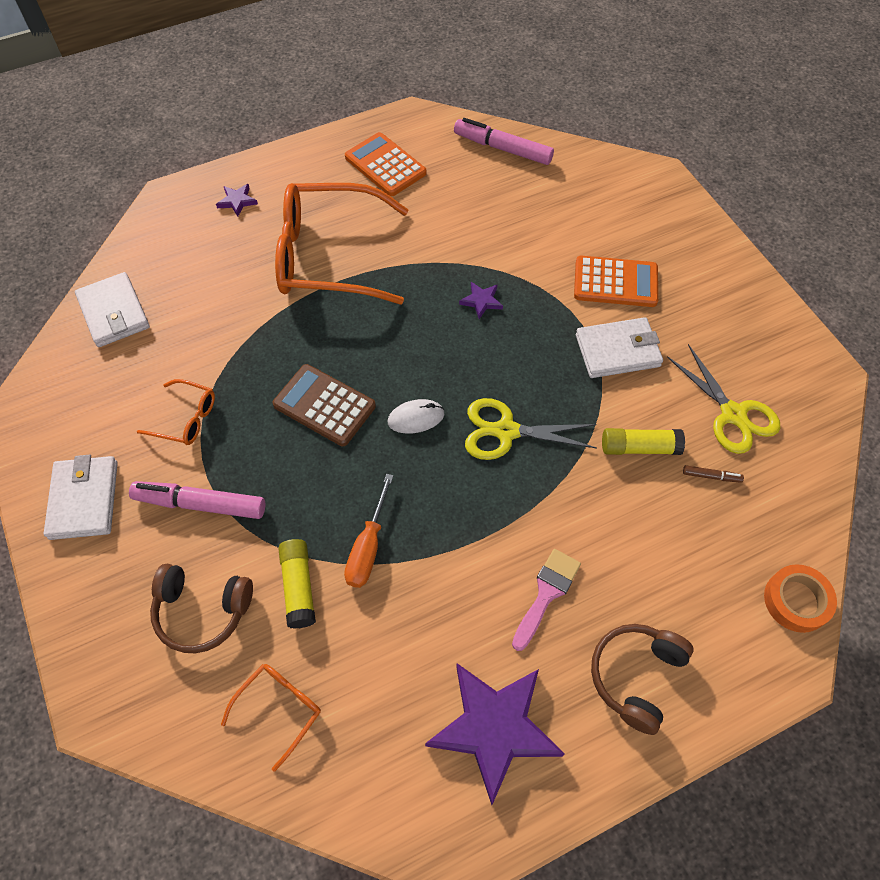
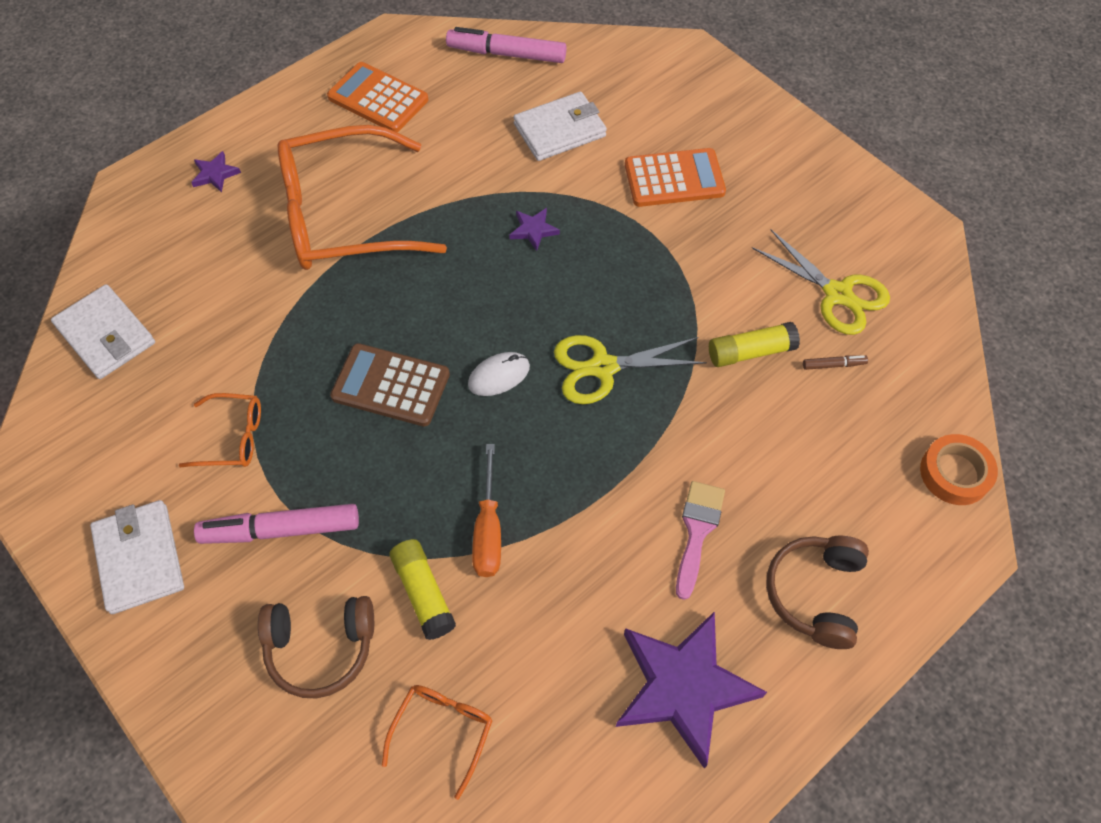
camera: 15 degrees left, 0 degrees up
(617, 351) = (697, 253): white wallet -> white wallet (559, 130)

